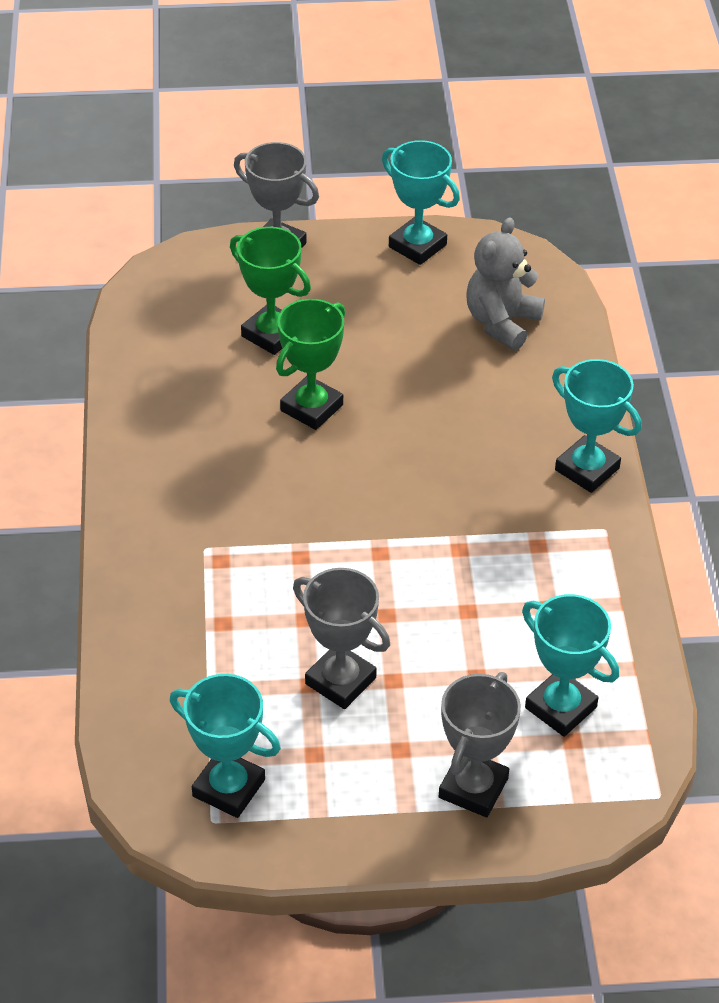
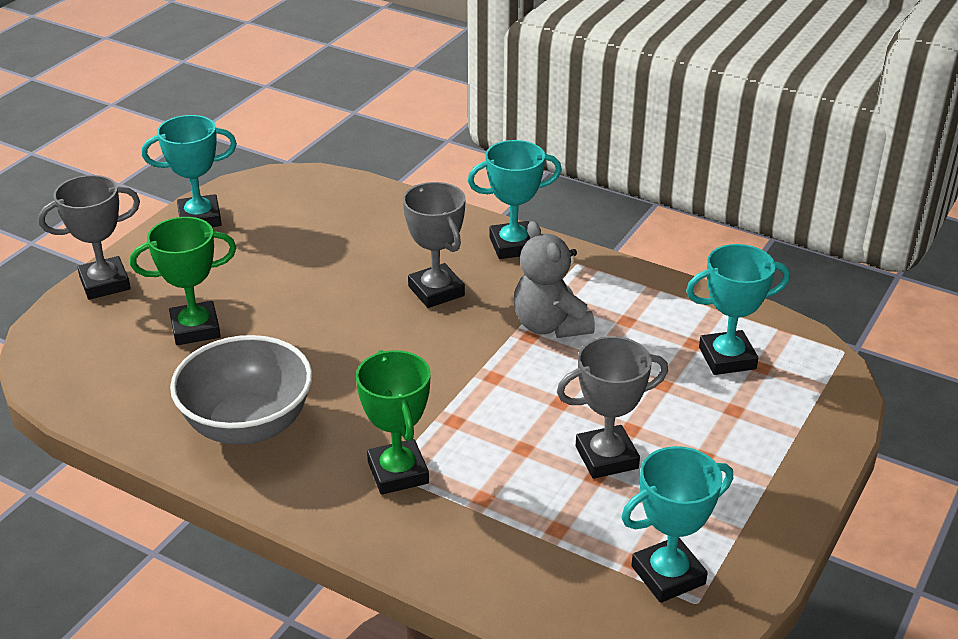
camera: 55 degrees left, 10 degrees down
(186, 434) = (248, 425): none -> grey bowl
(312, 408) = (302, 344): green trophy -> green trophy (398, 472)
(473, 788) = (771, 435): grey trophy -> grey trophy (436, 291)
(501, 323) = (328, 217): grey teddy bear -> grey teddy bear (550, 325)

